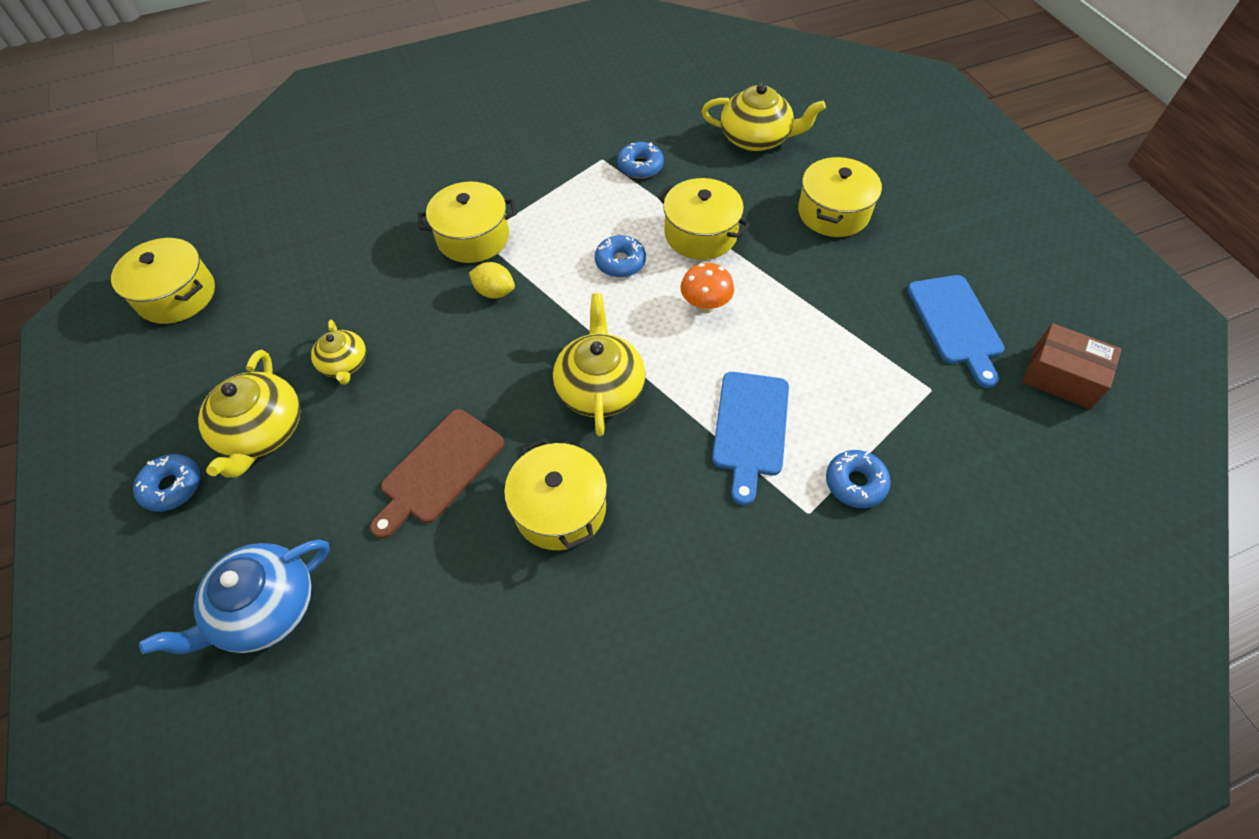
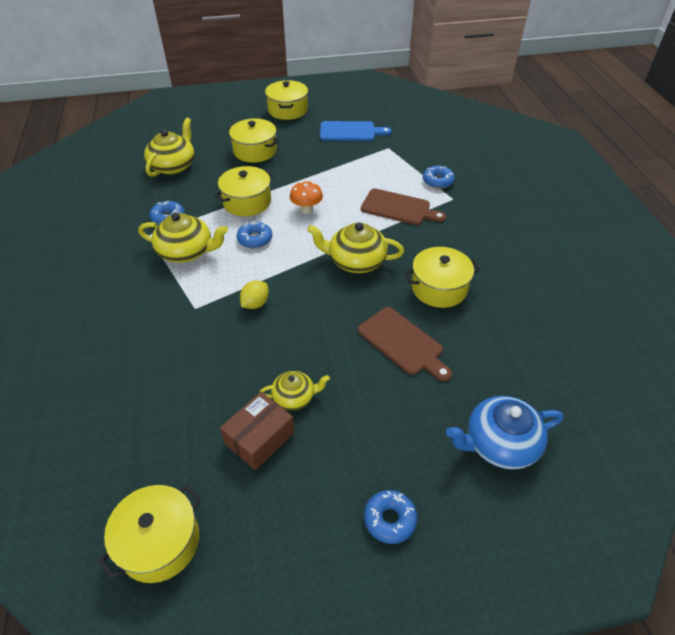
camera: 80 degrees left, 10 degrees down
(262, 431) = (347, 453): yellow teapot -> yellow teapot (186, 251)
(265, 608) = (499, 443): blue teapot -> blue teapot turned 105 degrees clockwise
(473, 237) = (193, 312): yellow pot -> yellow pot (288, 110)
(750, 428) = (399, 208): blue cutting board -> brown cutting board
(1061, 377) = (390, 113): brown box -> brown box (259, 438)

